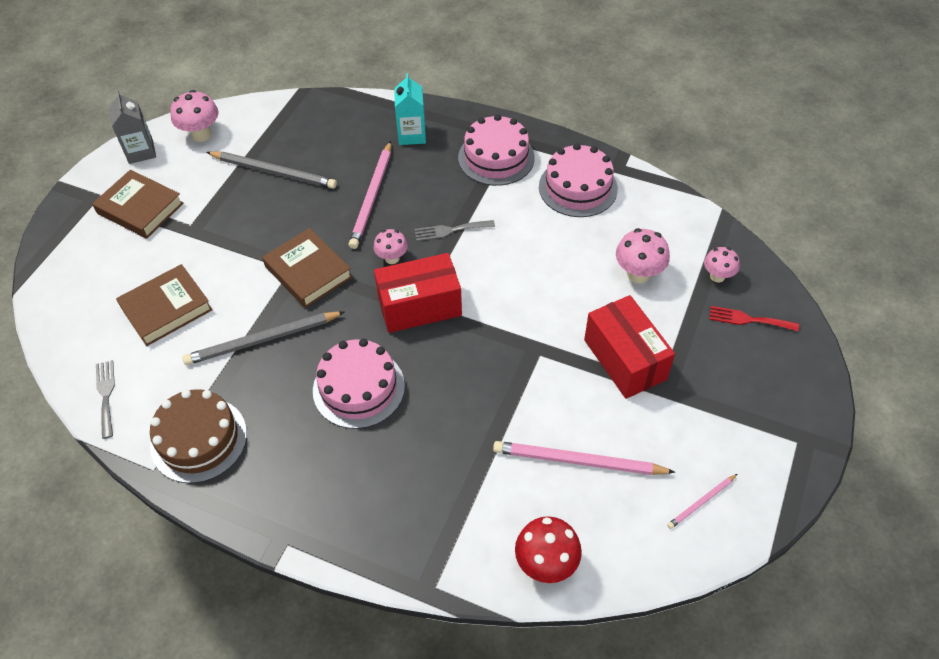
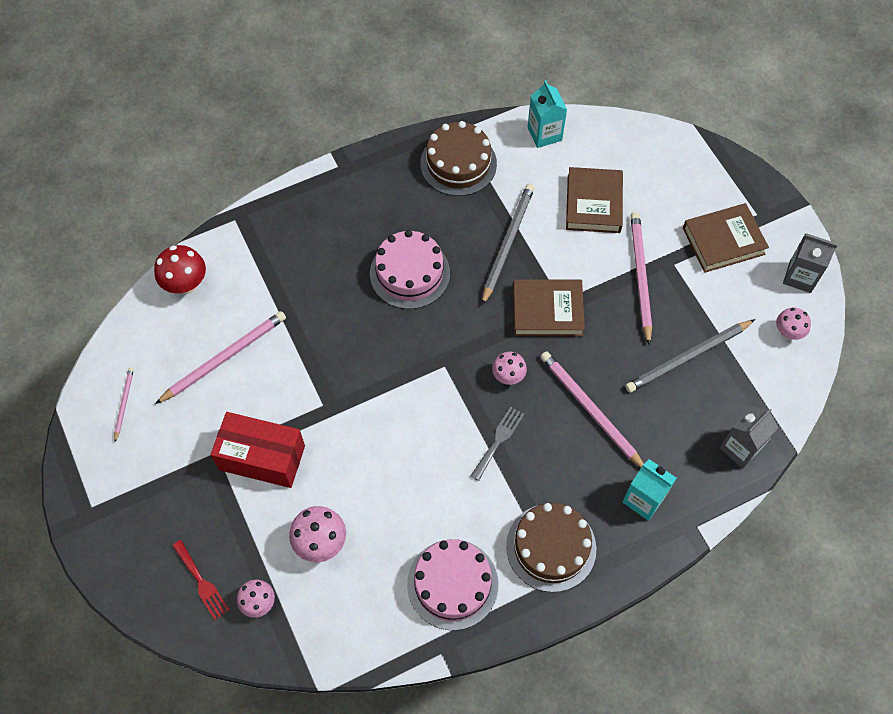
camera: 130 degrees right, 10 degrees up
(106, 395) = (544, 134): grey fork -> turquoise carton
(201, 134) = (788, 332): pink mushroom -> pink mushroom, size x0.66
(221, 236) = (640, 276): none -> pink pencil
(323, 112) = (740, 448): none -> grey carton
(419, 306) = (443, 360): red box -> none
(496, 157) = (551, 547): pink cake -> brown cake
(748, 319) = (201, 582): red fork -> red fork turned 90 degrees clockwise

